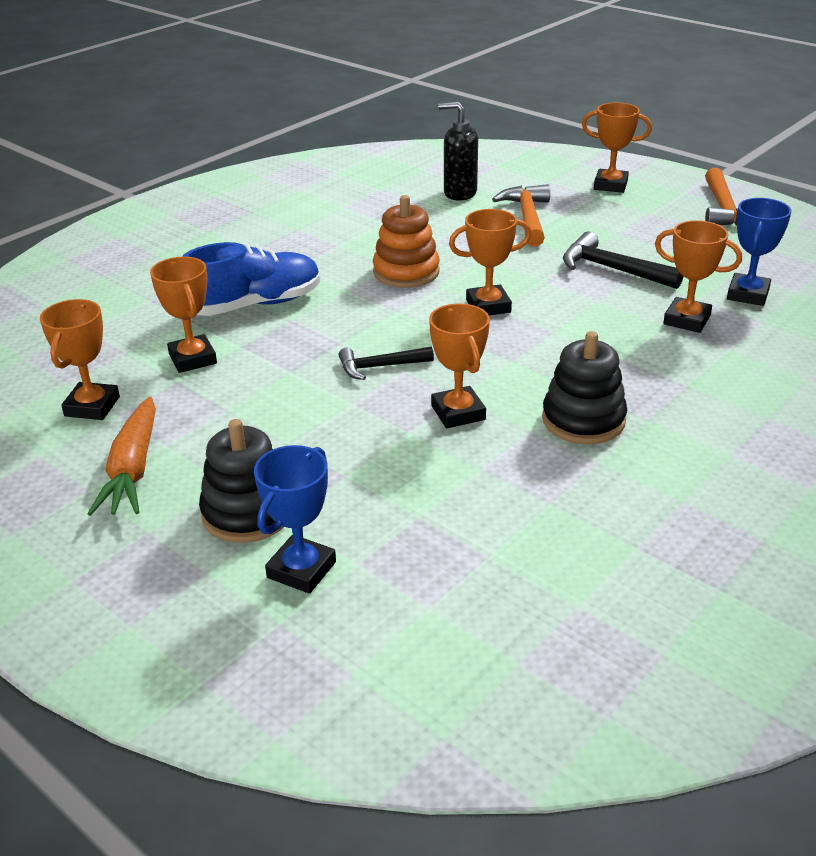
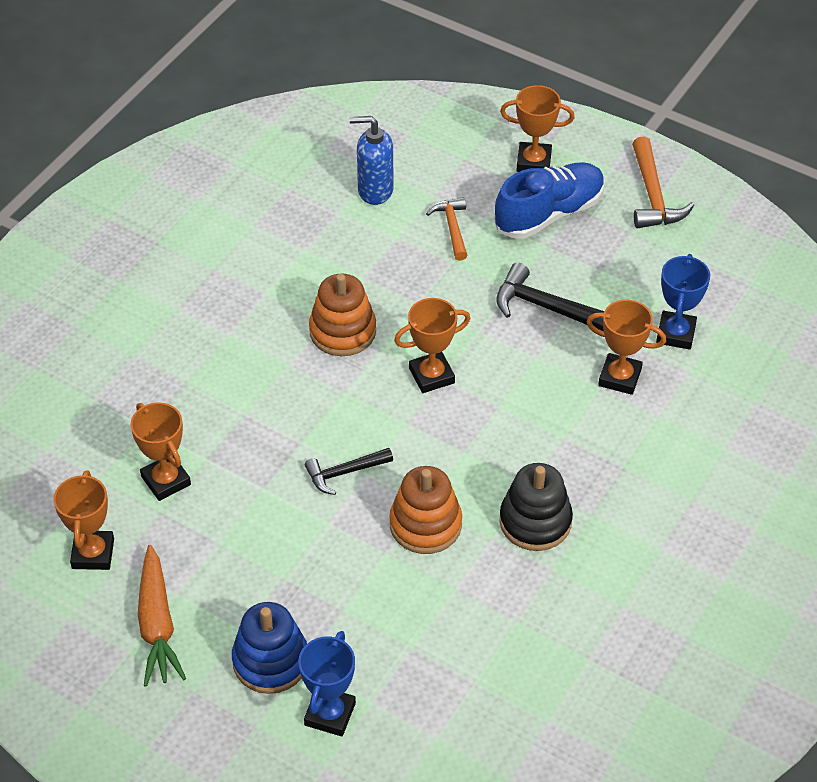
camera: 10 degrees left, 15 degrees up
(247, 512) = (270, 661): black stacking toy -> blue stacking toy
(255, 305) = (203, 396): blue shoe -> blue shoe (549, 214)
(458, 413) = (425, 524): orange trophy -> orange stacking toy
(459, 193) = (375, 190): black soap dispenser -> blue soap dispenser
(527, 217) = (452, 228): orange hammer -> orange hammer, size x0.67

